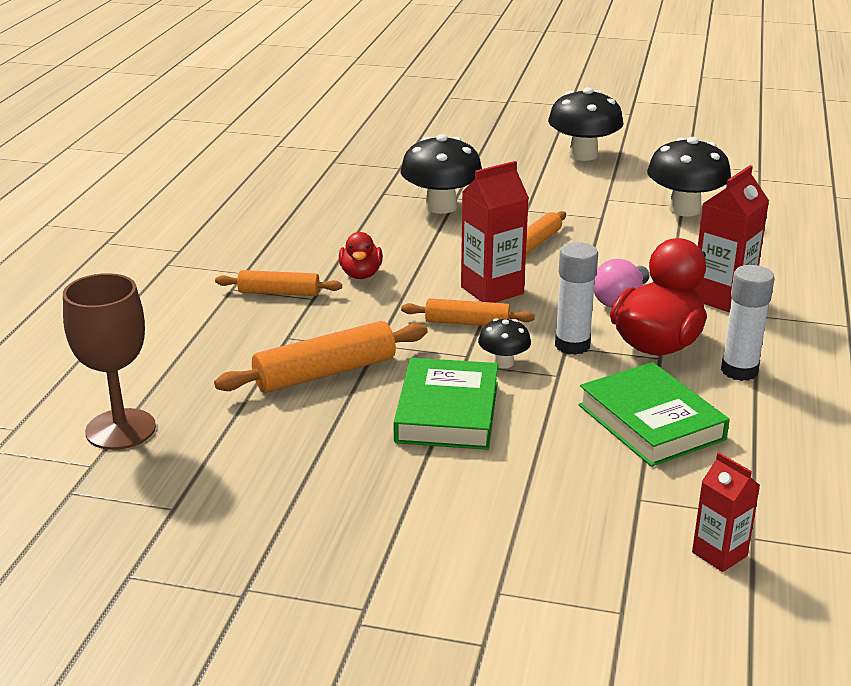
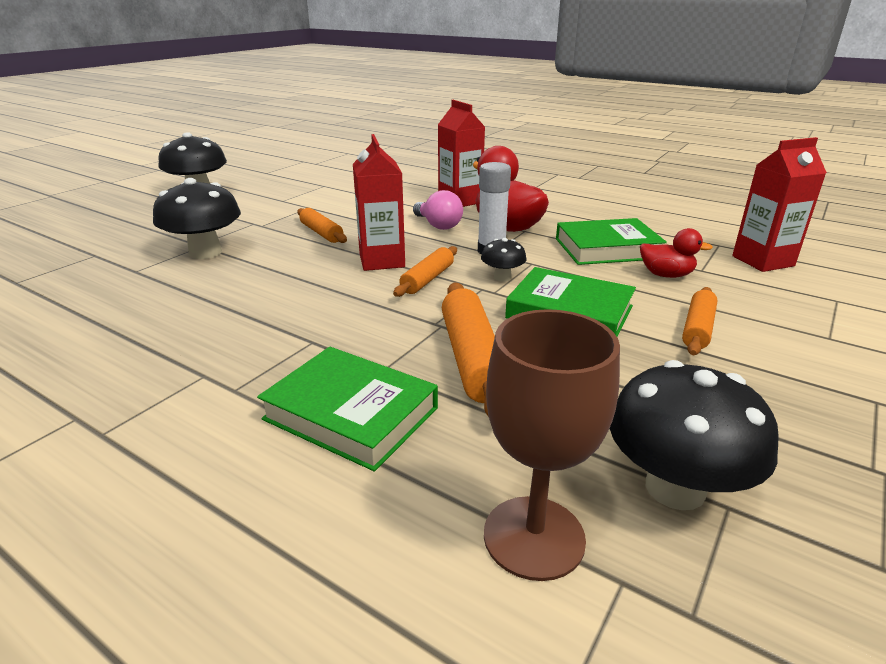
camera: 70 degrees left, 0 degrees up
(223, 338) = (351, 413): none -> green book
(279, 293) = (279, 360): orange rolling pin -> orange rolling pin (698, 329)
(361, 274) = (290, 309): red duck -> red duck (666, 275)
(684, 209) = (330, 186): black mushroom -> black mushroom (675, 488)
(719, 554) = (763, 261): red carton -> red carton, size x1.62
(739, 371) = (553, 215): white glue stick -> none

